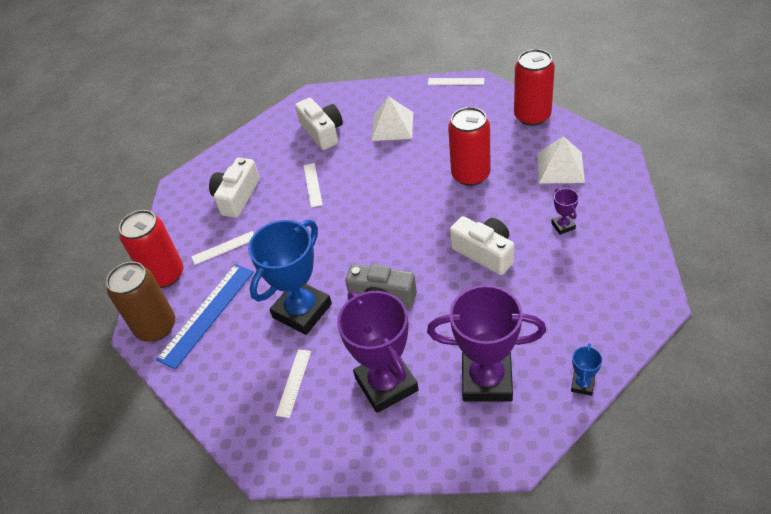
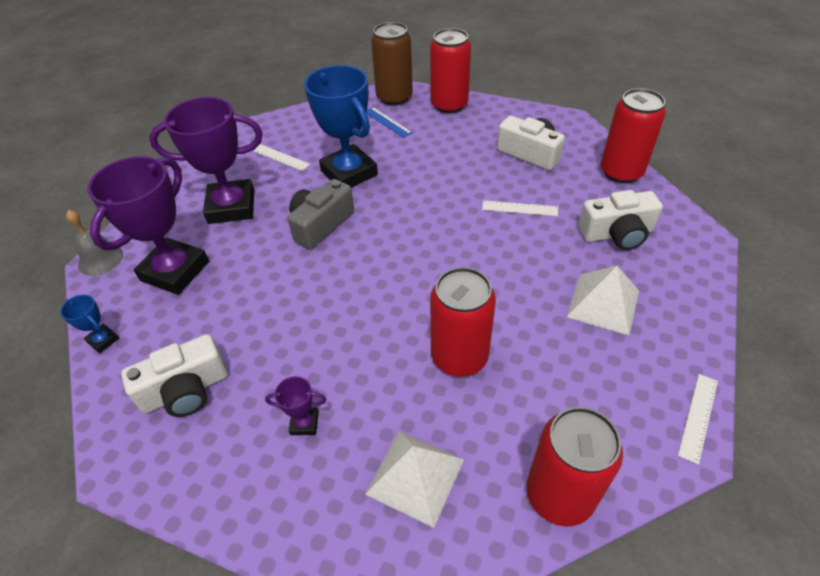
camera: 105 degrees right, 0 degrees up
(207, 314) = (387, 122): blue ruler -> blue ruler, size x0.54
(224, 248) = (461, 138): white ruler -> none
(249, 142) = (621, 172): none -> red can
(484, 253) = (320, 323): white camera -> white camera (186, 390)
(506, 457) = (100, 259): none -> grey bell

